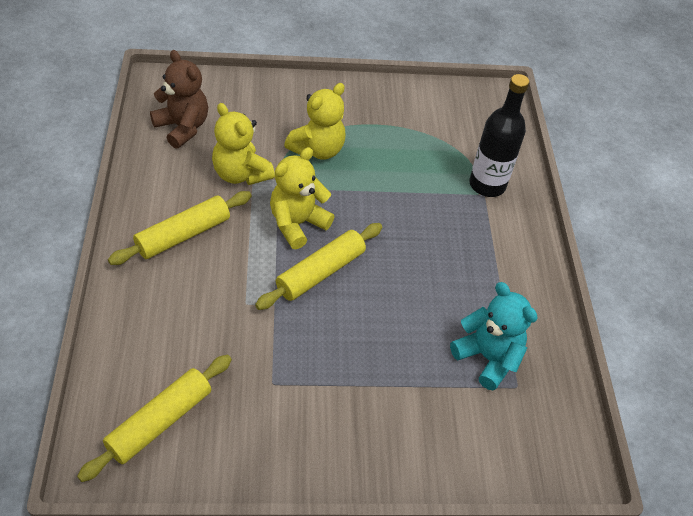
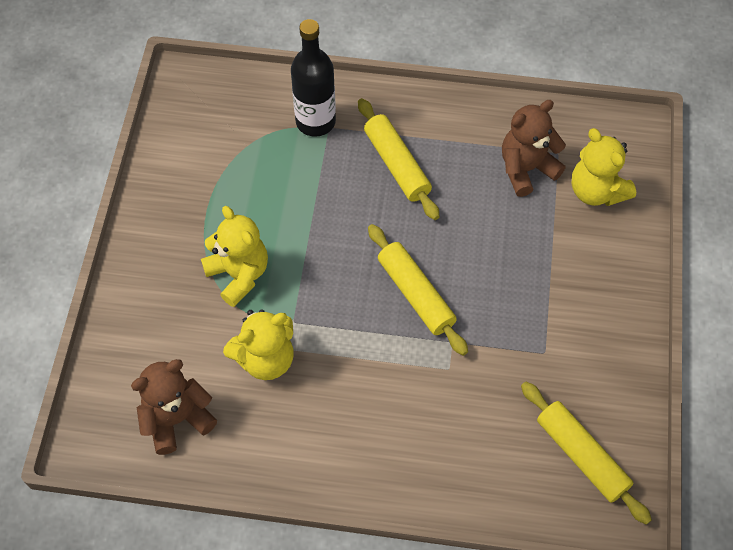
camera: 75 degrees left, 10 degrees up
(183, 235) = (350, 425): yellow rolling pin -> yellow rolling pin (397, 165)
(297, 224) = (347, 308): yellow teddy bear -> yellow teddy bear (596, 191)
(487, 357) = (526, 169): turquoise teddy bear -> brown teddy bear

